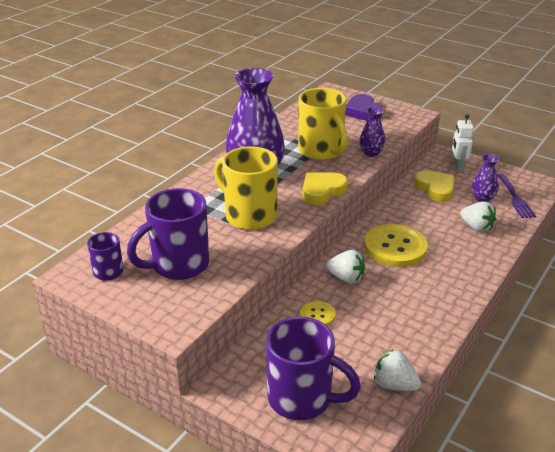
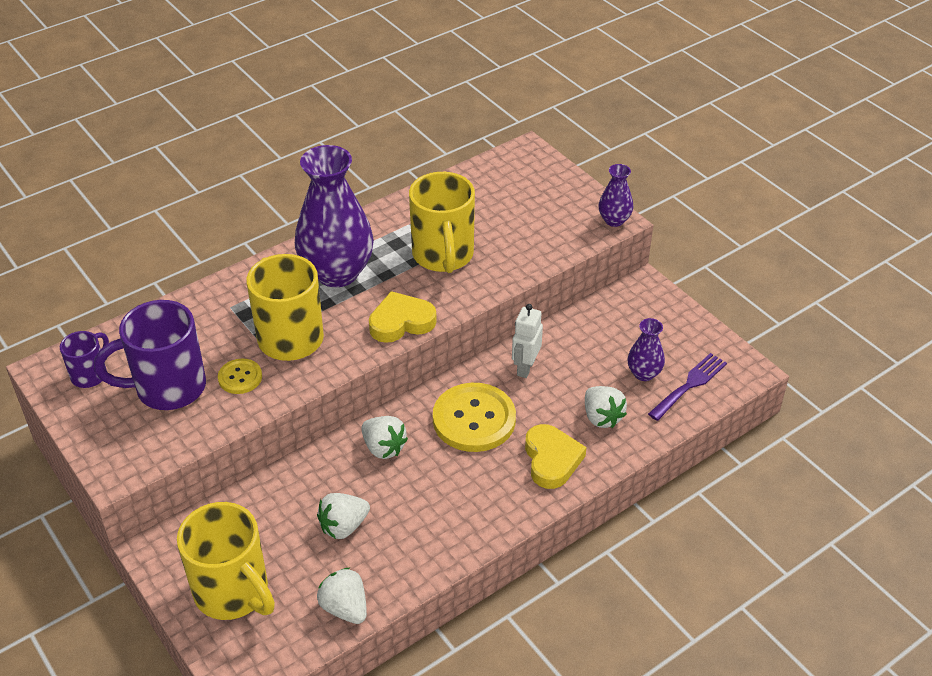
camera: 20 degrees right, 10 degrees up
(302, 399) = (233, 592): purple mug -> yellow mug
(317, 315) = (317, 490): yellow button -> yellow button (240, 377)
(354, 333) = (343, 526): none -> white strawberry
(363, 112) = (544, 199): purple heart -> none
(371, 153) = (506, 274): purple vase -> purple vase (614, 220)
(435, 189) = (590, 341): yellow heart -> yellow heart (551, 460)
(458, 166) = (649, 311): white robot -> white robot (525, 367)
(515, 198) = (690, 384): purple fork -> purple fork turned 150 degrees counterclockwise

